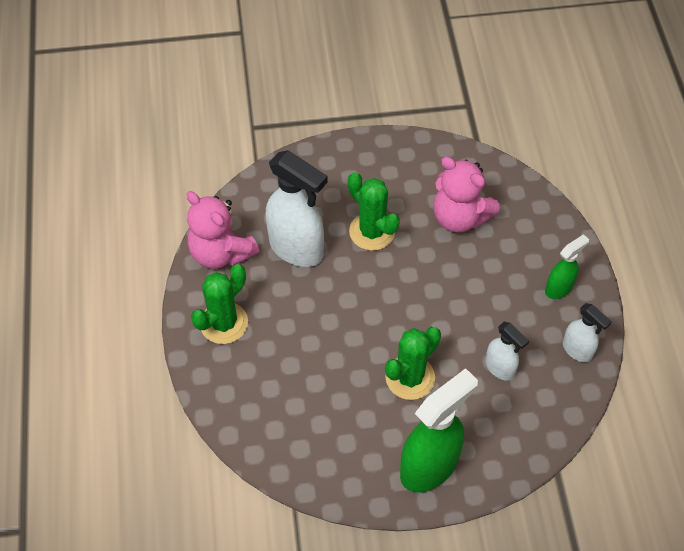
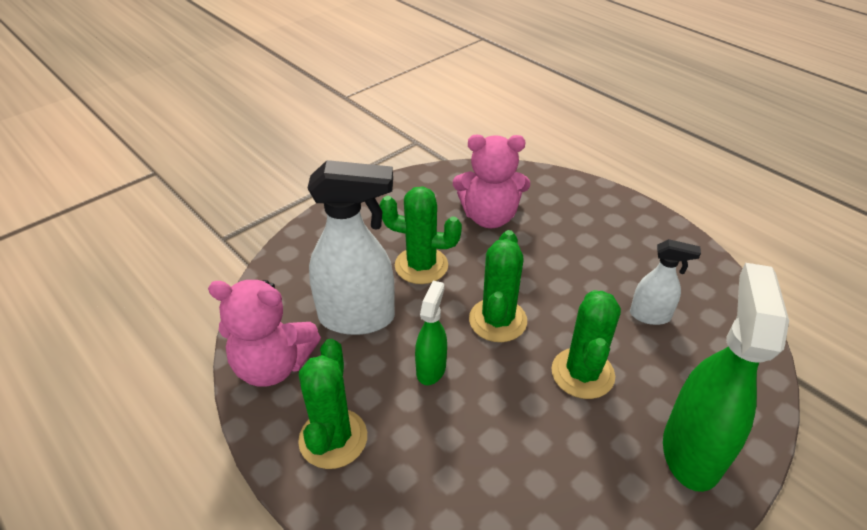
camera: 35 degrees left, 15 degrees down
(388, 306) = (497, 320): none -> green cactus
(559, 288) = (624, 228): green spray bottle -> green spray bottle (431, 368)
(577, 350) = (692, 265): white spray bottle -> none

